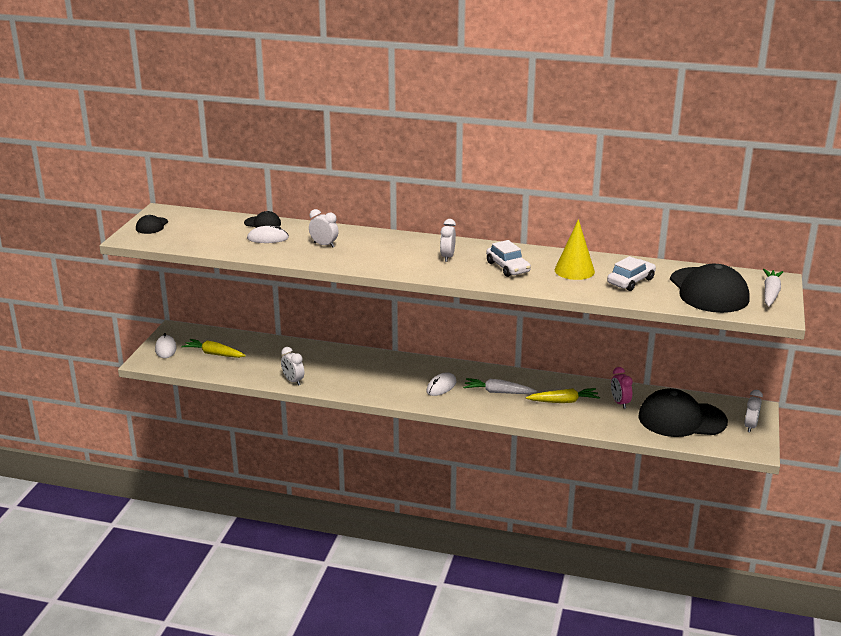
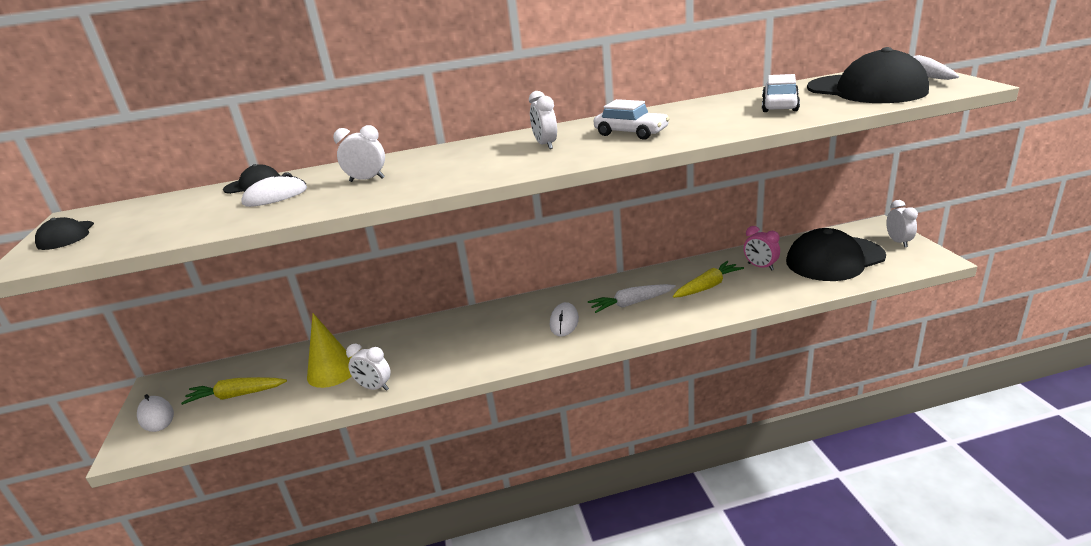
camera: 25 degrees left, 0 degrees up
(574, 270) = (706, 114): yellow cone -> yellow cone (332, 371)

